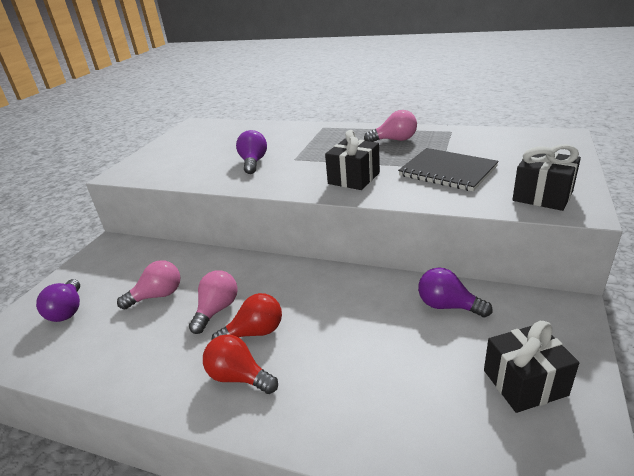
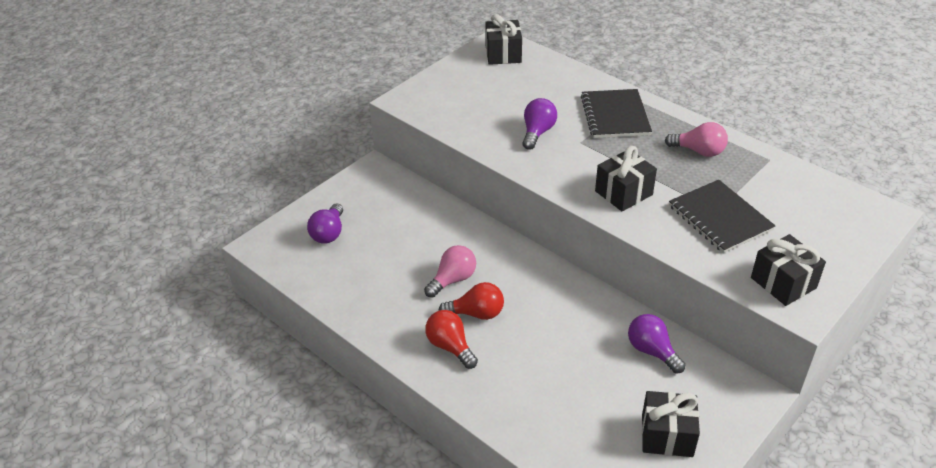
camera: 20 degrees right, 10 degrees up
(157, 296) = (406, 246): pink light bulb -> none
(201, 129) = (503, 54): none -> black gift
(313, 138) = (615, 115): none -> black notebook

